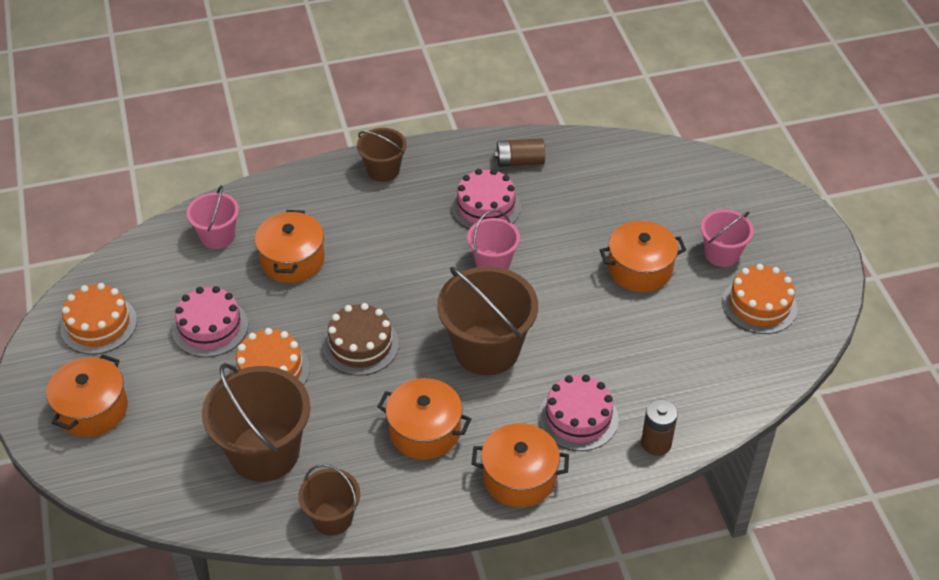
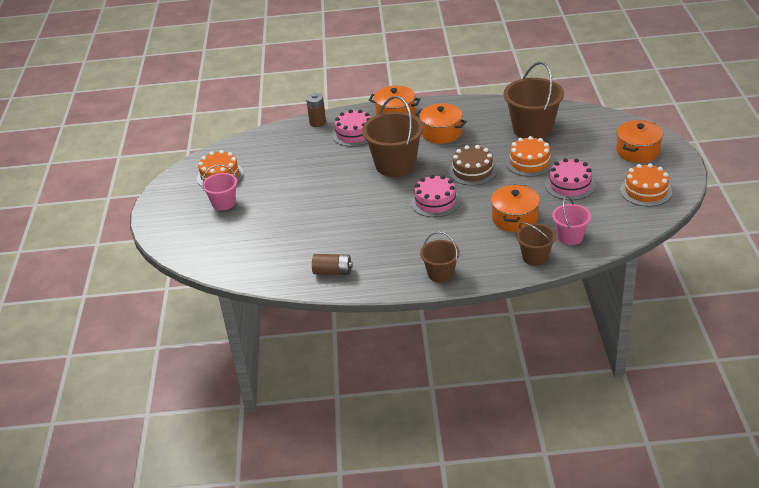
camera: 165 degrees left, 10 degrees down
(332, 518) = (496, 105): brown bucket -> brown bucket (535, 257)
(486, 207) = (369, 242): pink cake -> pink cake (435, 202)
(493, 262) = (376, 208): pink bucket -> none
(640, 269) = (281, 198): orange pot -> none

